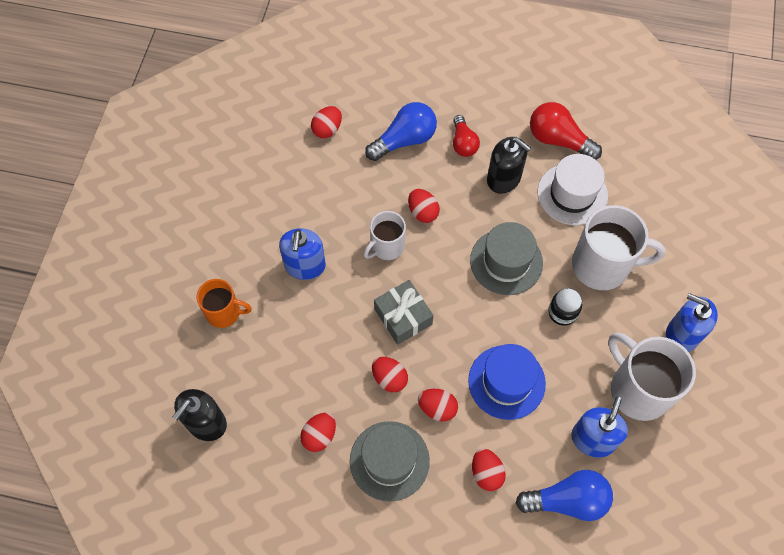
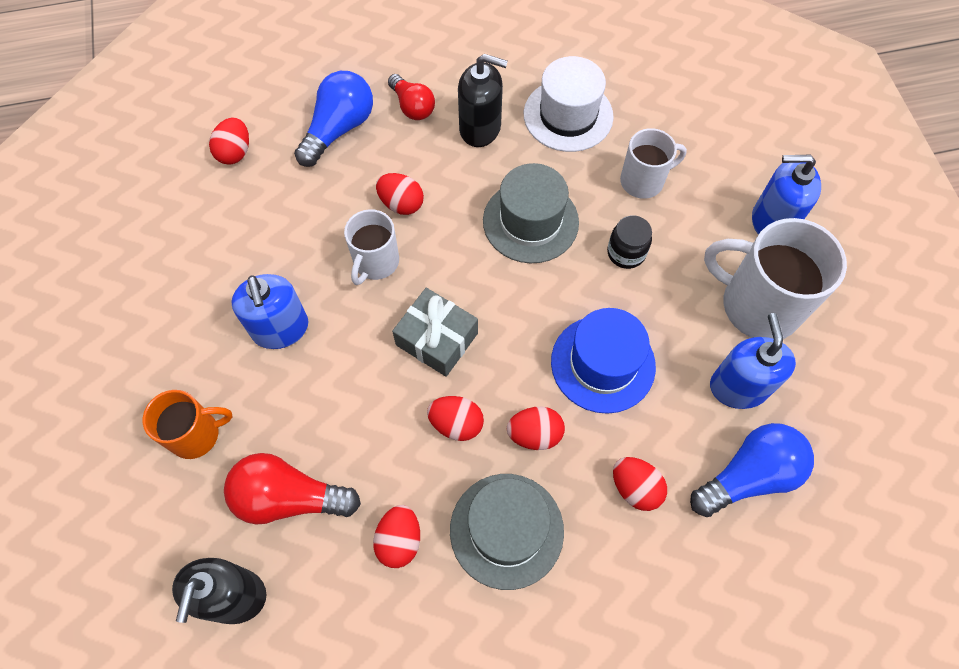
camera: 25 degrees left, 0 degrees up
(558, 140) = (522, 62): red light bulb -> red light bulb (289, 498)
(602, 265) = (643, 181): white mug -> white mug, size x0.59

